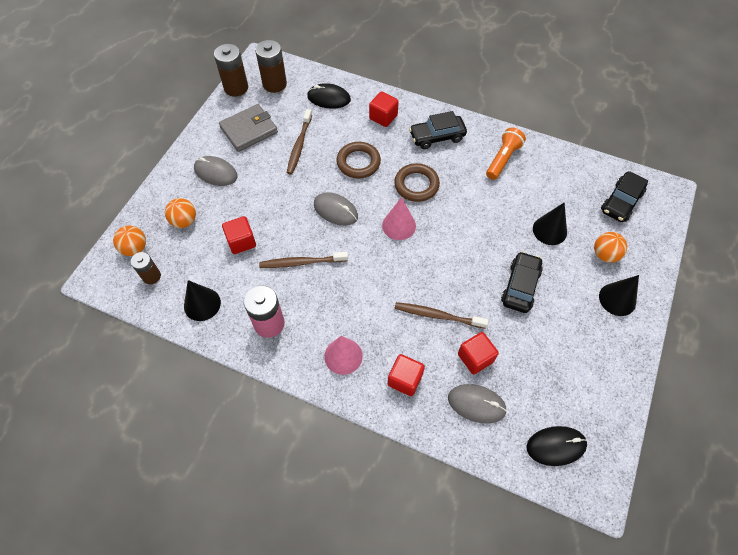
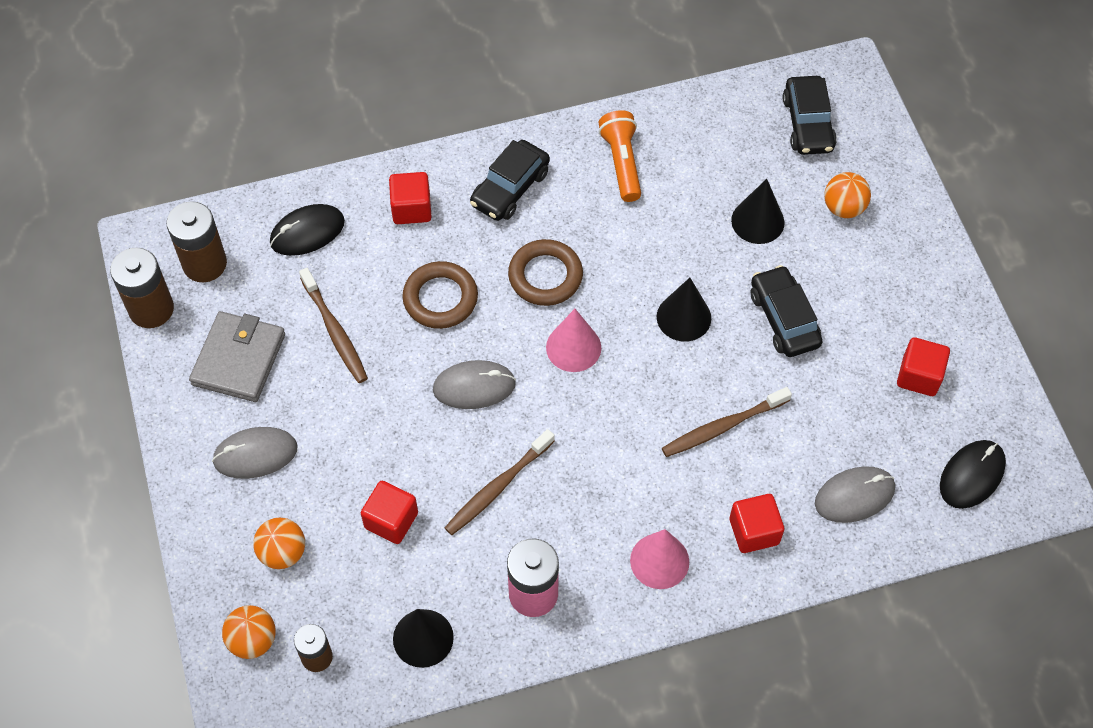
camera: 40 degrees left, 0 degrees up
(475, 358) = (808, 444): red cube -> red cube (919, 376)
(617, 299) = (900, 254): black cone -> black cone (683, 317)

